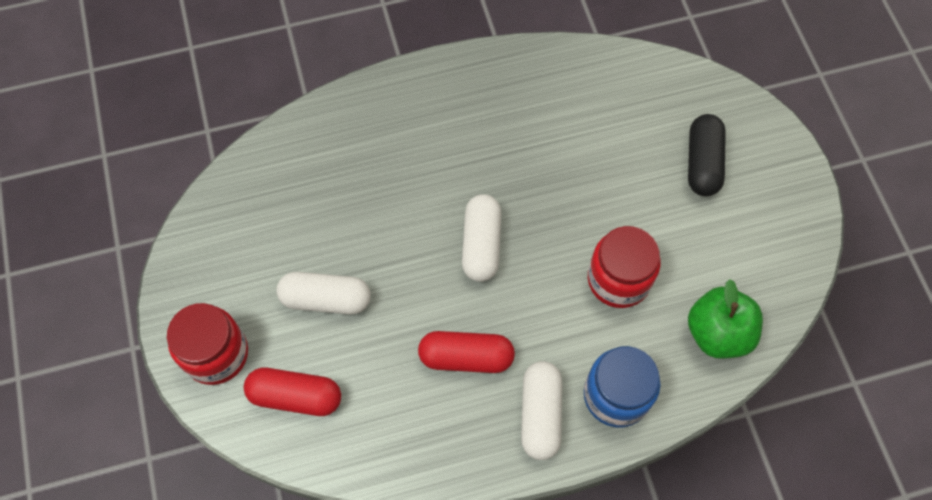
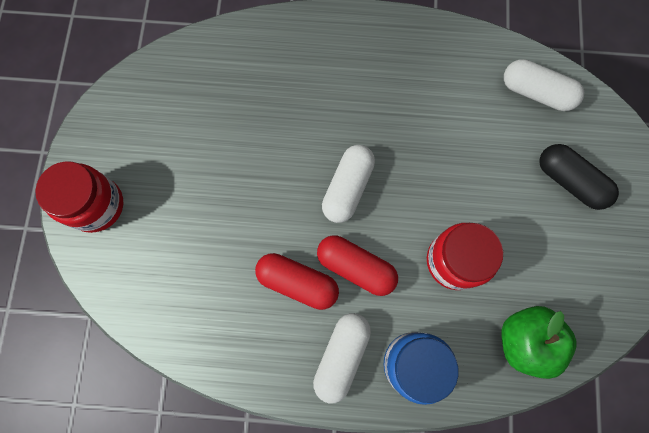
camera: 20 degrees right, 10 degrees up
(295, 396) = (146, 264): red capsule -> red capsule (356, 267)
(326, 299) = (201, 190): white capsule -> white capsule (536, 92)
(702, 163) = (569, 181): black capsule -> black capsule turned 75 degrees counterclockwise

